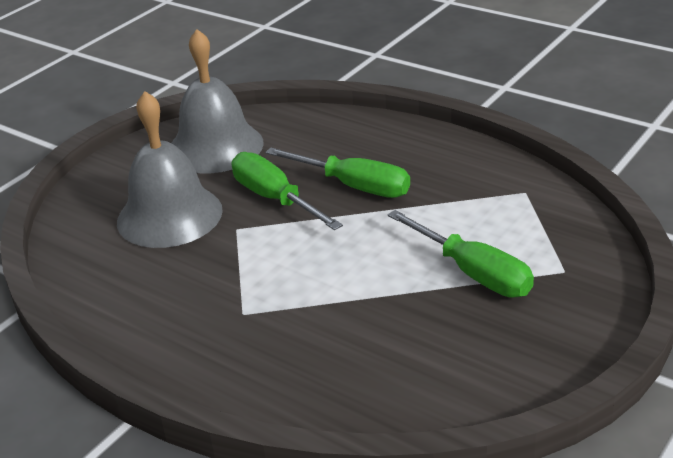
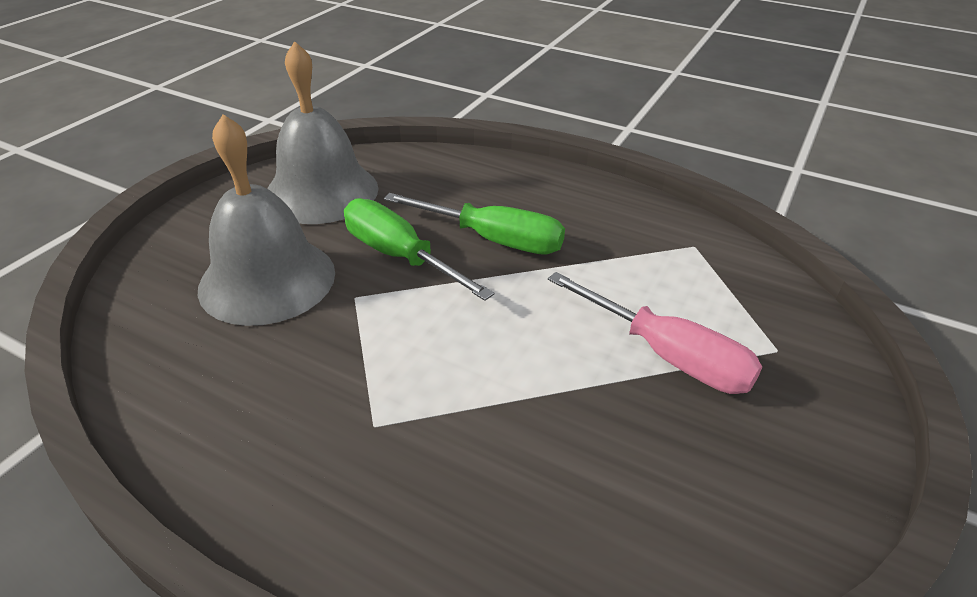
camera: 10 degrees left, 5 degrees up
(473, 273) = (666, 355): green screwdriver -> pink screwdriver

